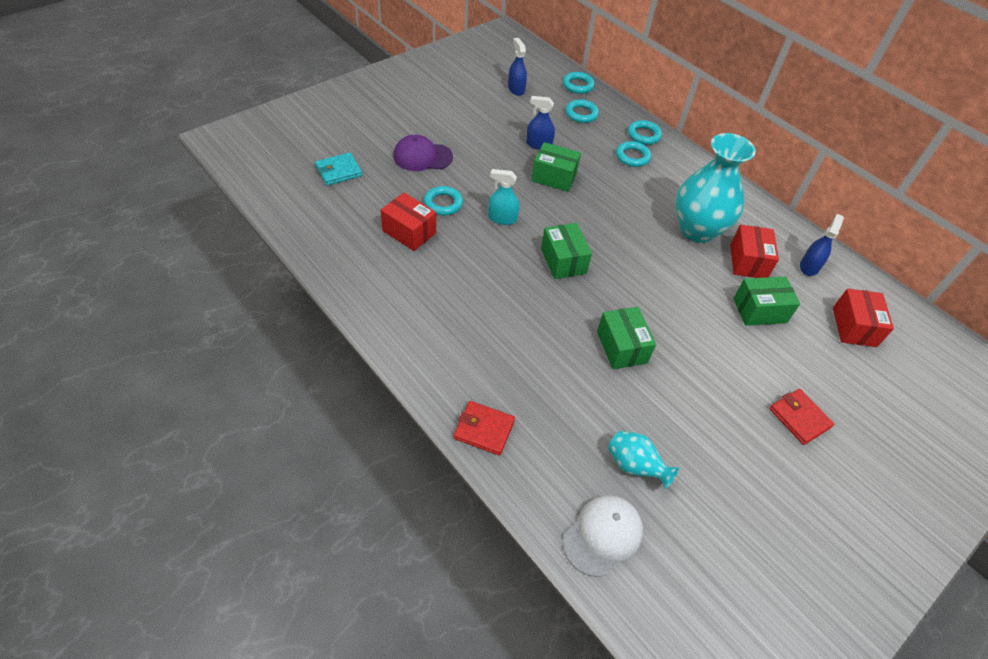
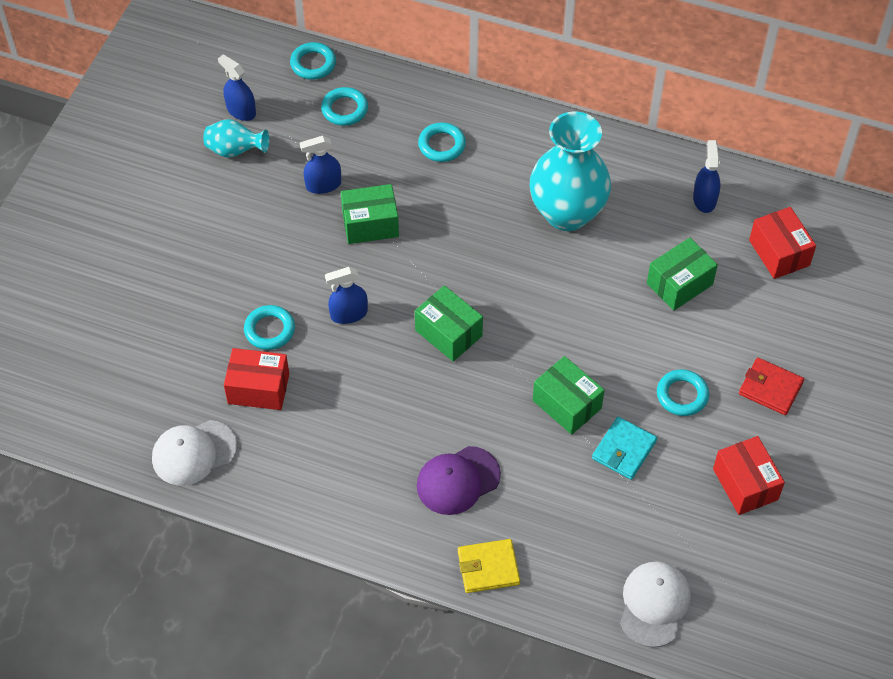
camera: 25 degrees left, 5 degrees up
(337, 248) = (194, 453): none -> white cap
(339, 171) = (116, 352): turquoise wallet -> turquoise wallet (624, 450)
(422, 157) = (199, 277): purple cap -> purple cap (458, 480)
(484, 429) = (488, 567): red wallet -> yellow wallet
(502, 218) = (348, 314): turquoise spray bottle -> blue spray bottle
(635, 466) = (647, 524): turquoise vase -> turquoise vase (235, 151)
(643, 135) = (436, 104): turquoise ring -> turquoise ring (682, 395)
(748, 261) = (640, 227): red box -> red box (745, 484)

